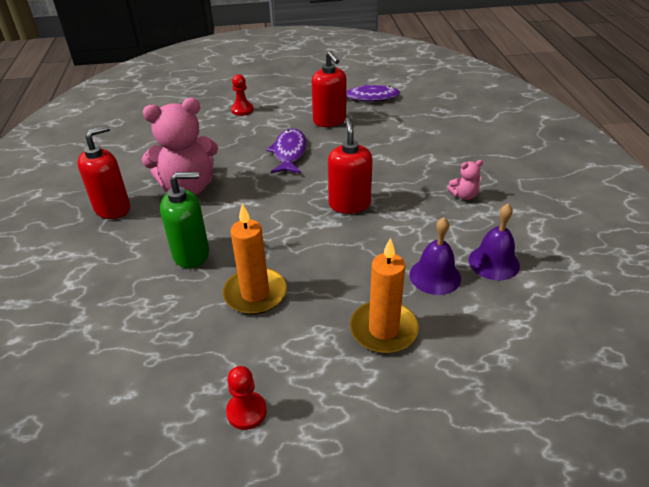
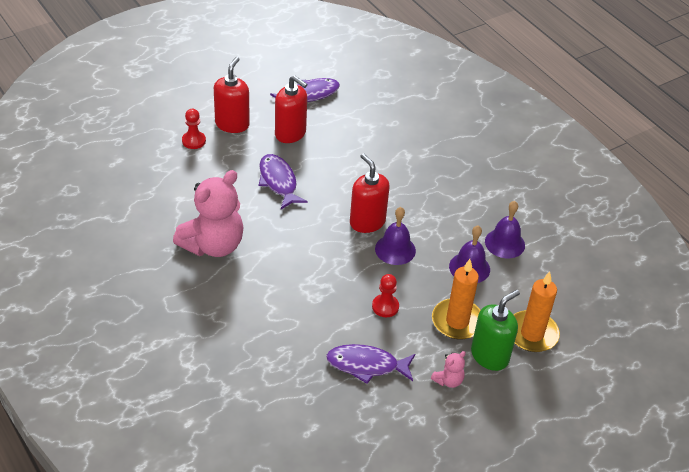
camera: 30 degrees left, 5 degrees up
(113, 208) = (161, 287): red soap dispenser -> red soap dispenser (232, 124)
(191, 254) = (270, 307): green soap dispenser -> green soap dispenser (490, 356)
(242, 344) = (366, 365): none -> purple fish
(246, 411) = (403, 408): red pawn -> red pawn (385, 306)
(255, 293) = (347, 324): orange candle -> orange candle (532, 334)
(361, 236) = (395, 249): none -> purple bell
(464, 195) = (453, 187): pink teddy bear -> pink teddy bear (448, 380)

